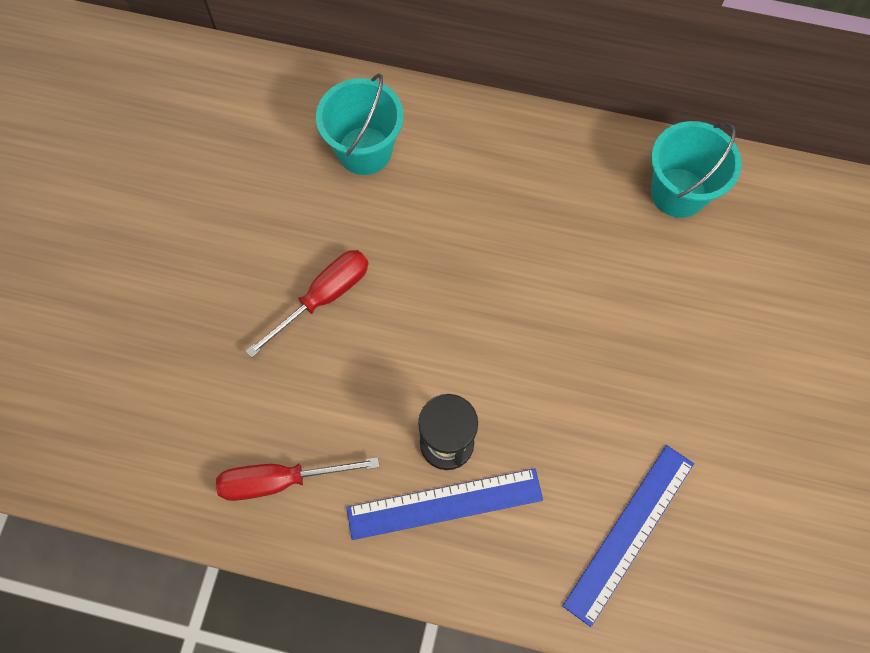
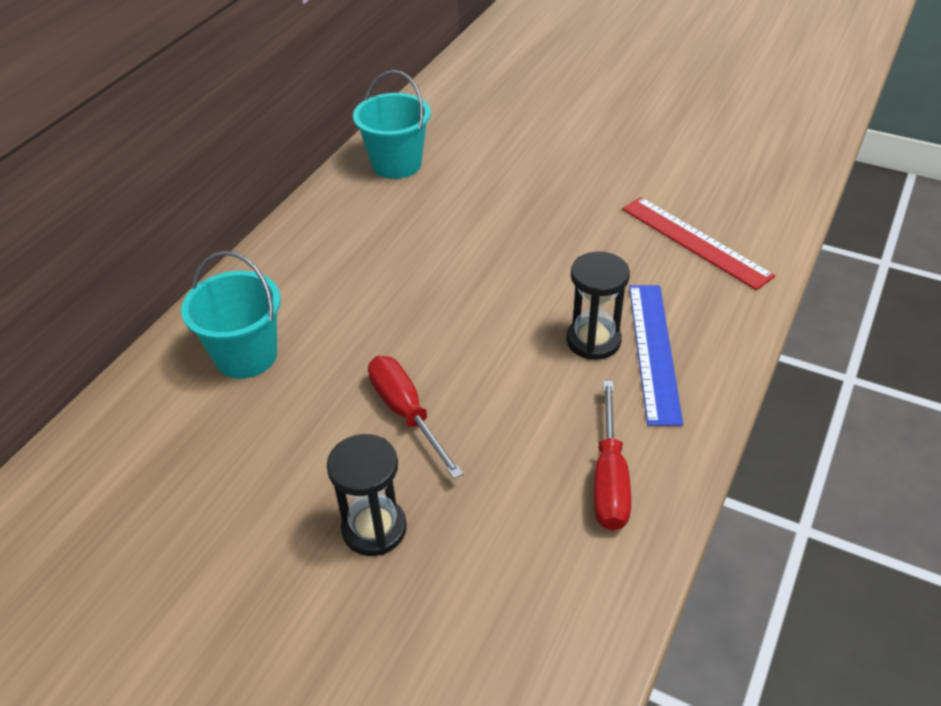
camera: 75 degrees left, 25 degrees down
(202, 305) = (374, 528): none -> black hourglass
(629, 533) = (694, 241): blue ruler -> red ruler

